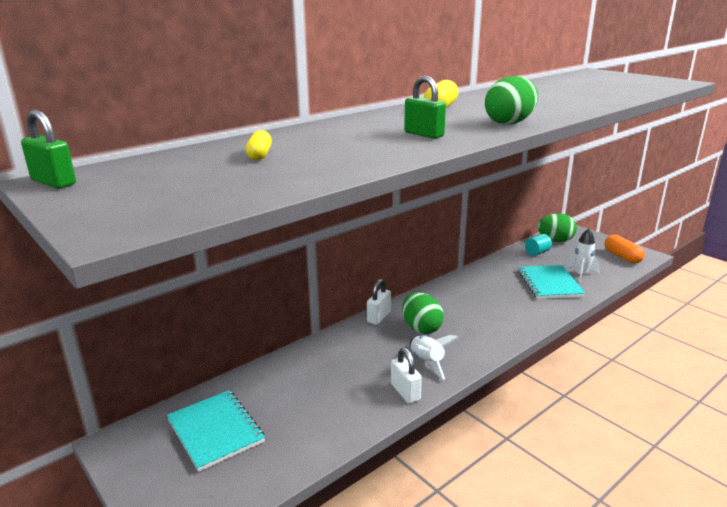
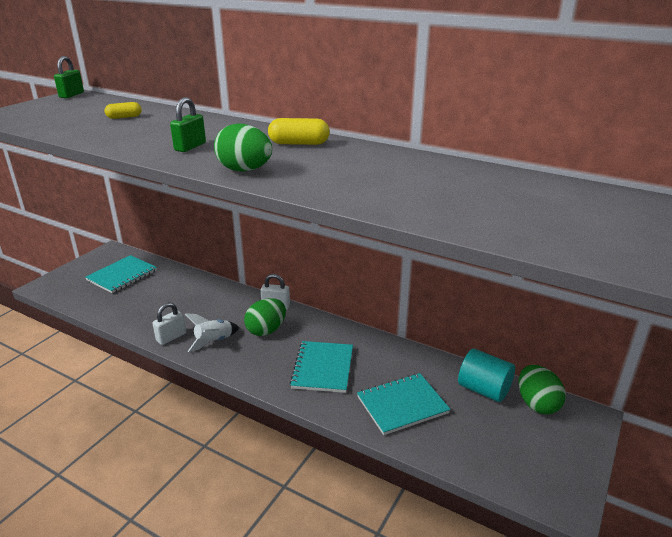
camera: 70 degrees right, 5 degrees up
(494, 308) = (322, 368): none -> turquoise notebook
(537, 252) = (483, 390): turquoise cylinder -> turquoise cylinder, size x1.66
(581, 274) = (447, 432): white rocket -> none
(622, 257) = (536, 476): orange capsule -> none

